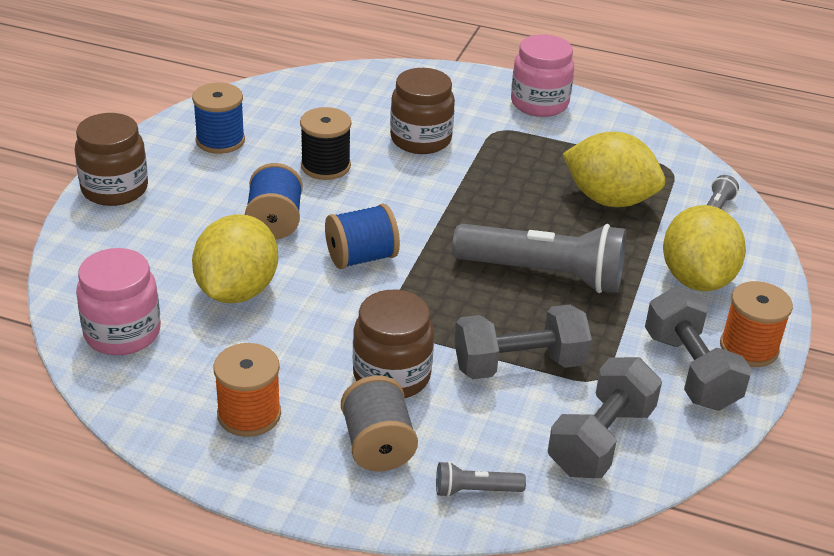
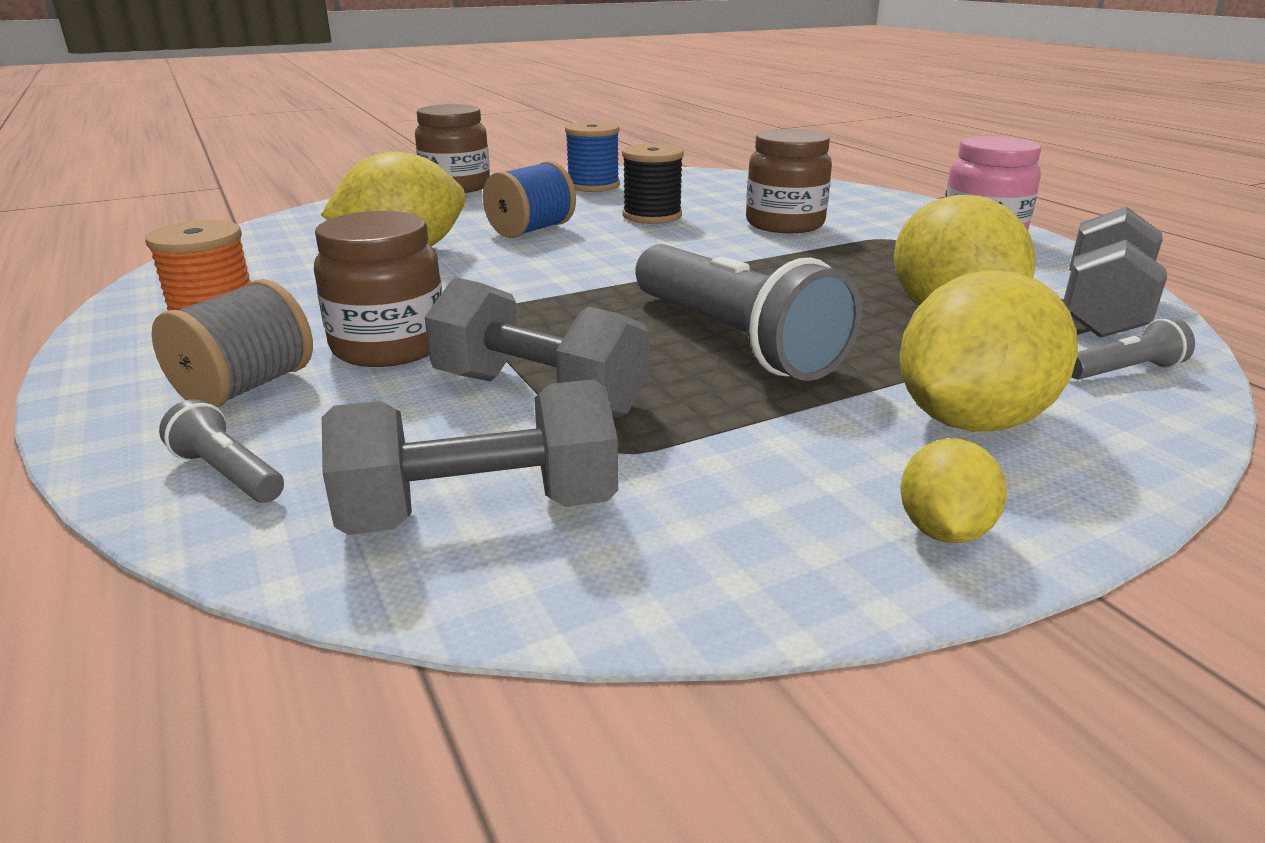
camera: 45 degrees right, 10 degrees down
(122, 333) = (268, 246): pink jar -> none
(361, 257) = (556, 268): blue spool -> none
(690, 371) = (776, 508): grey dumbbell -> grey dumbbell (1102, 310)
(748, 348) = (943, 530): orange spool -> yellow lemon

